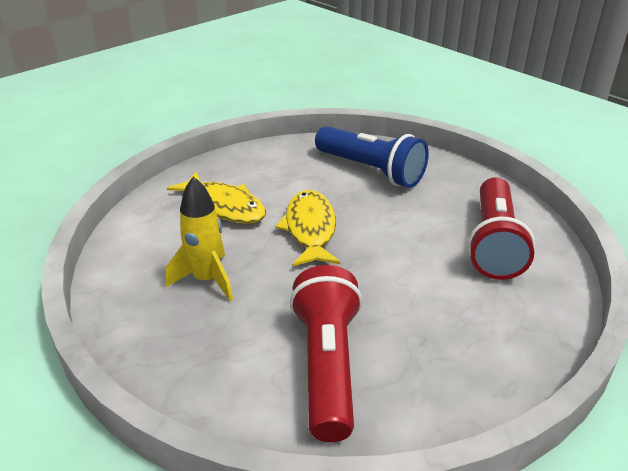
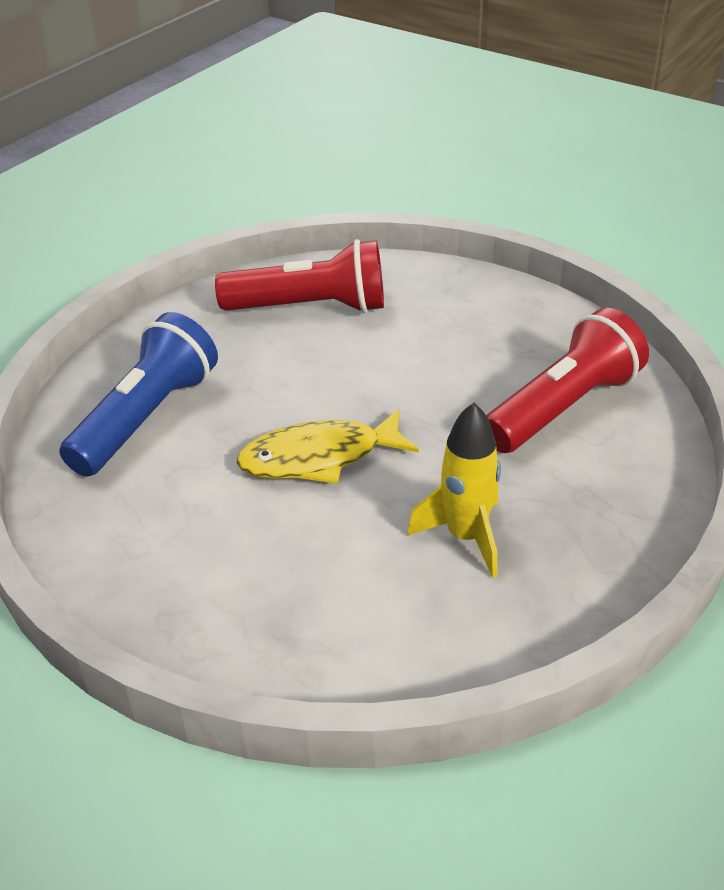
camera: 100 degrees left, 5 degrees up
(224, 206) = (278, 565): yellow fish -> none
(327, 365) = (563, 407): red flashlight -> red flashlight turned 150 degrees clockwise

